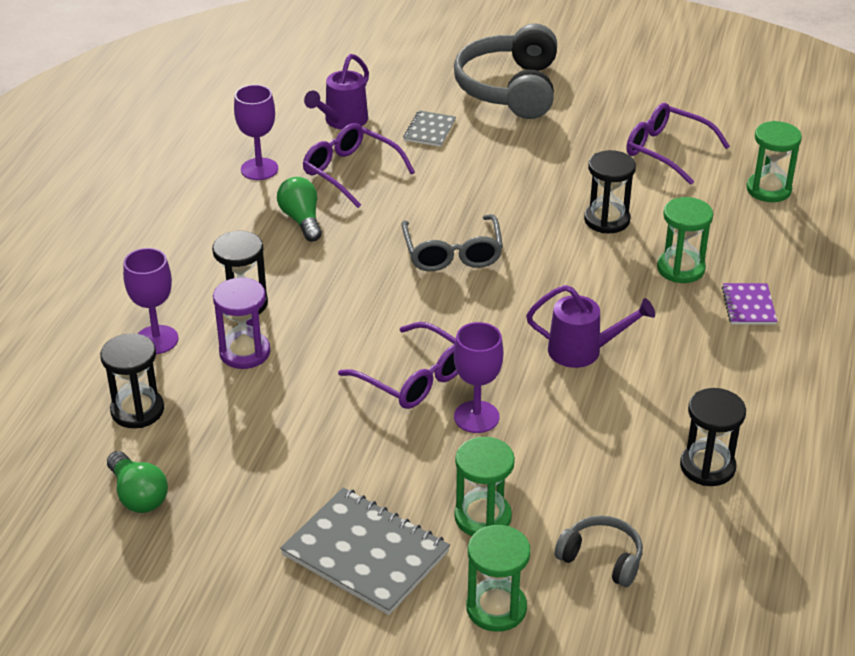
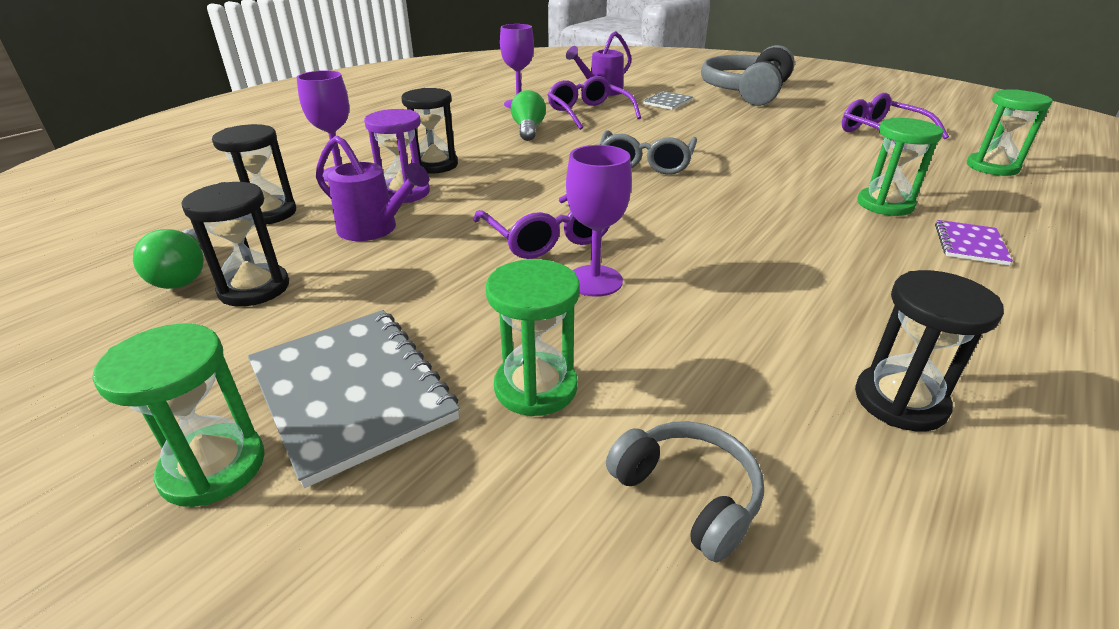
camera: 20 degrees right, 5 degrees down
(496, 608) = (471, 529): green hourglass -> green hourglass (213, 467)
(583, 351) = (750, 248): purple watering can -> purple watering can (374, 229)
(607, 220) = (809, 164): black hourglass -> black hourglass (254, 288)

